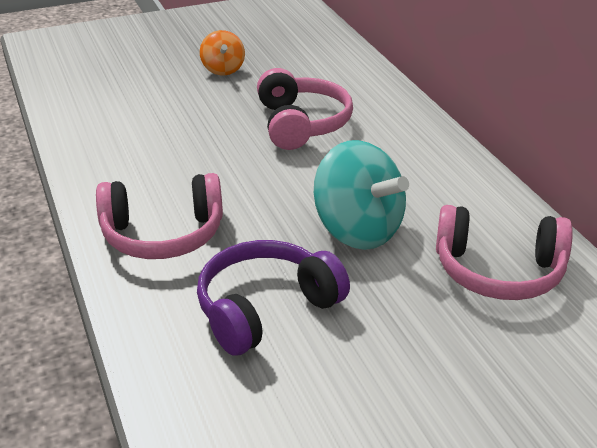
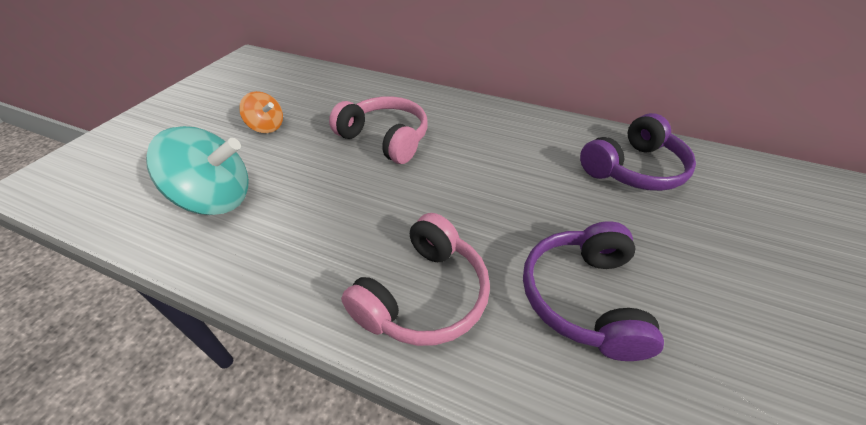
camera: 45 degrees left, 10 degrees up
(357, 231) = (535, 193): turquoise spinning top -> turquoise spinning top (217, 199)
(498, 271) = (633, 168): pink headphones -> purple headphones

